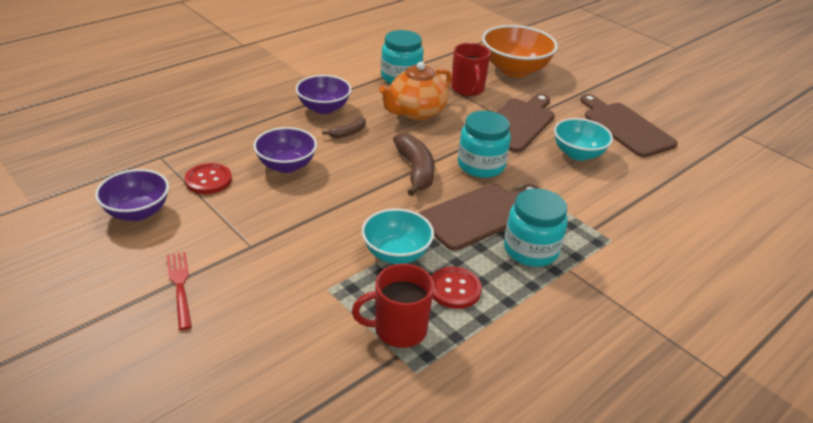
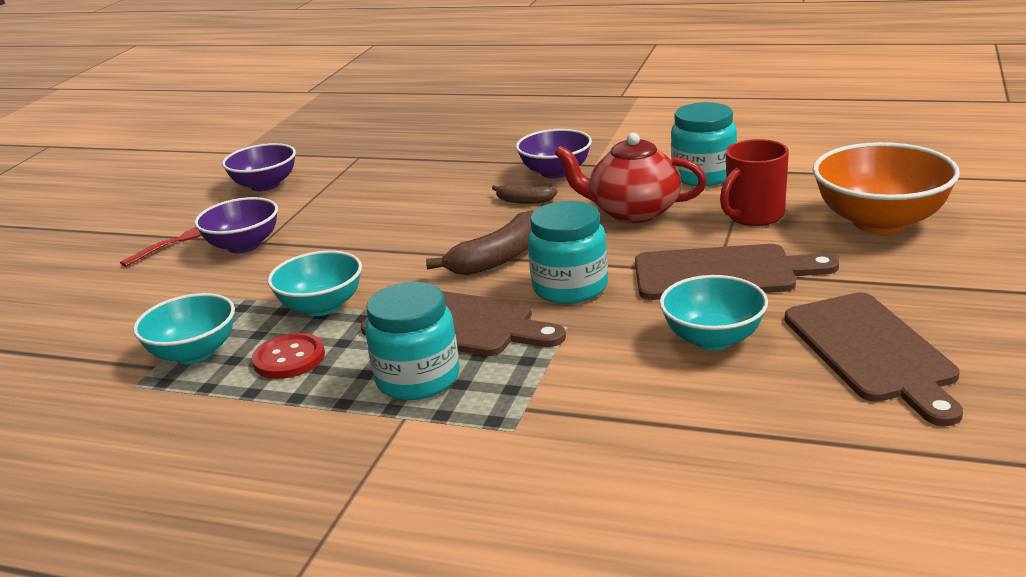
camera: 65 degrees right, 10 degrees down
(208, 180) = (346, 186): red button -> none
(286, 165) = (416, 202): purple bowl -> purple bowl (243, 245)
(398, 329) = (194, 353): red mug -> turquoise bowl
(416, 112) = (633, 212): orange teapot -> red teapot
(625, 127) = (872, 351): brown cutting board -> brown cutting board turned 135 degrees clockwise

